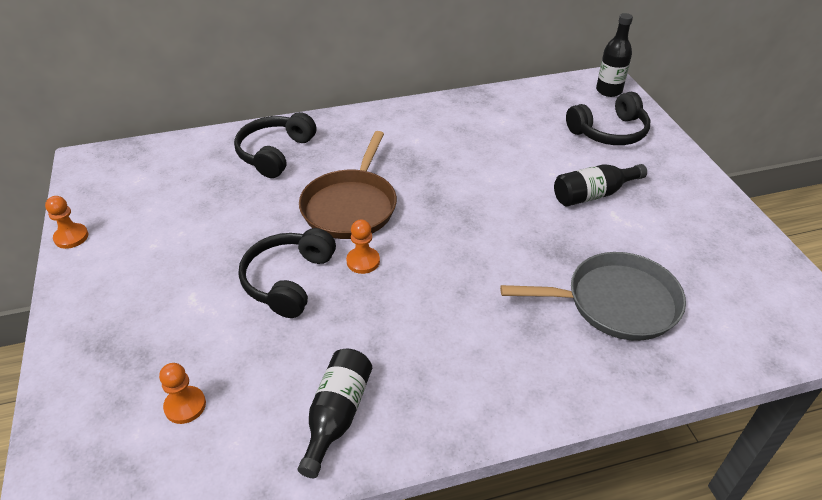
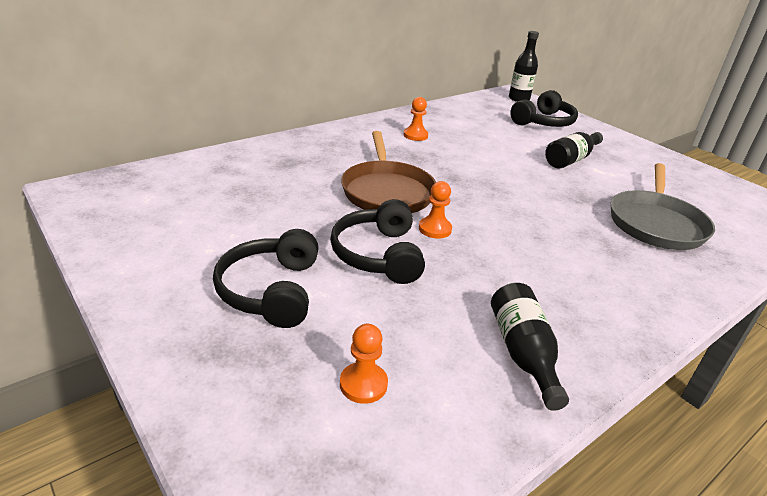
camera: 25 degrees left, 10 degrees down
(71, 237) = (101, 258): orange pawn -> orange pawn (415, 135)
(275, 153) = (281, 162): black headphones -> black headphones (271, 291)
(616, 302) = (656, 223): grey pan -> grey pan turned 135 degrees clockwise

